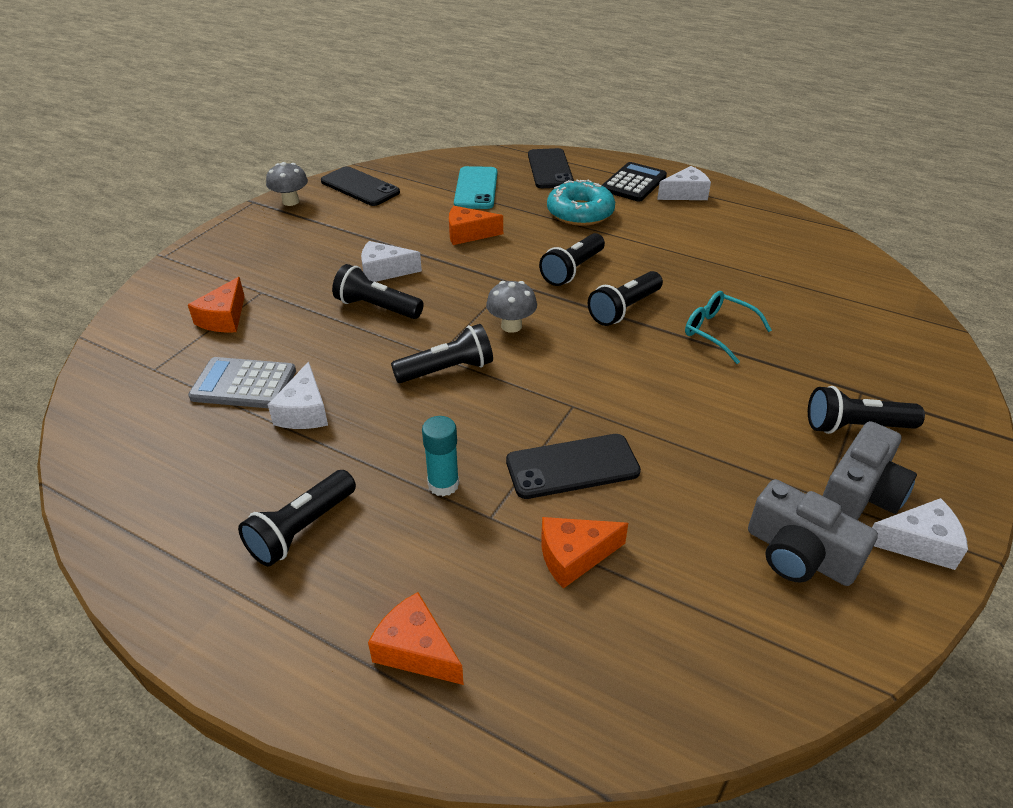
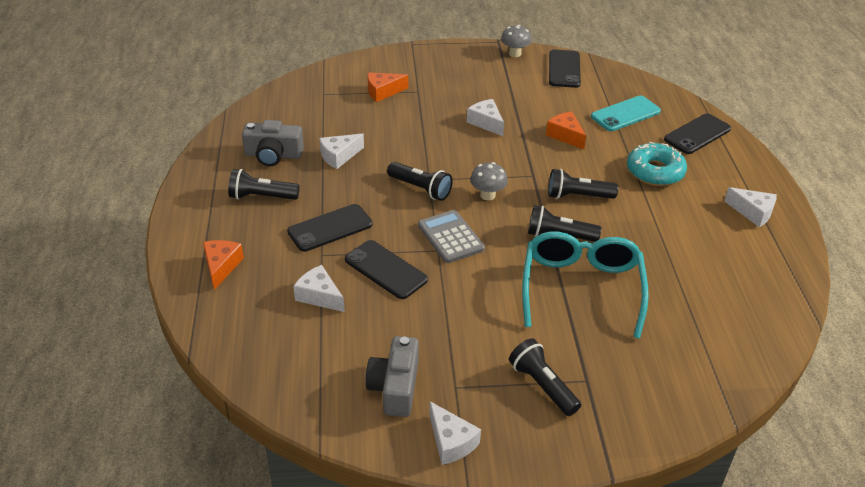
camera: 55 degrees right, 0 degrees up
(244, 384) = (339, 127): grey calculator -> grey calculator (450, 237)
(377, 307) = (449, 137): black flashlight -> none
(443, 484) = (330, 228): turquoise glue stick -> black phone
(574, 556) = (319, 296): orange cheese -> white cheese
(633, 183) = (733, 181): black calculator -> none
(718, 332) = (581, 288): turquoise glasses -> turquoise glasses, size x1.93
(860, 493) = (475, 403): grey camera -> grey camera (273, 155)

